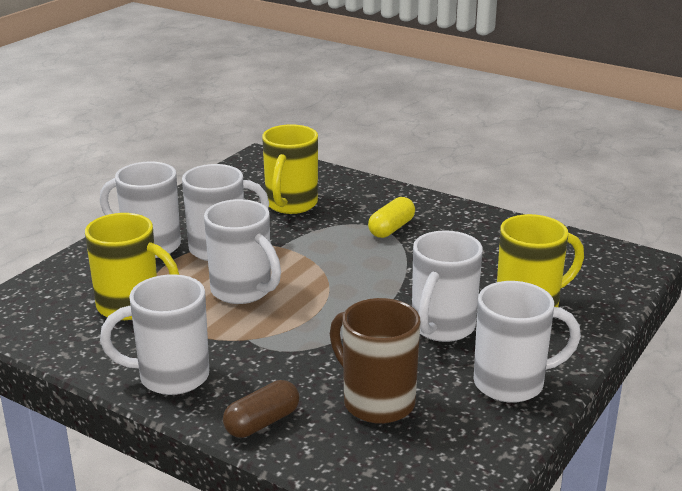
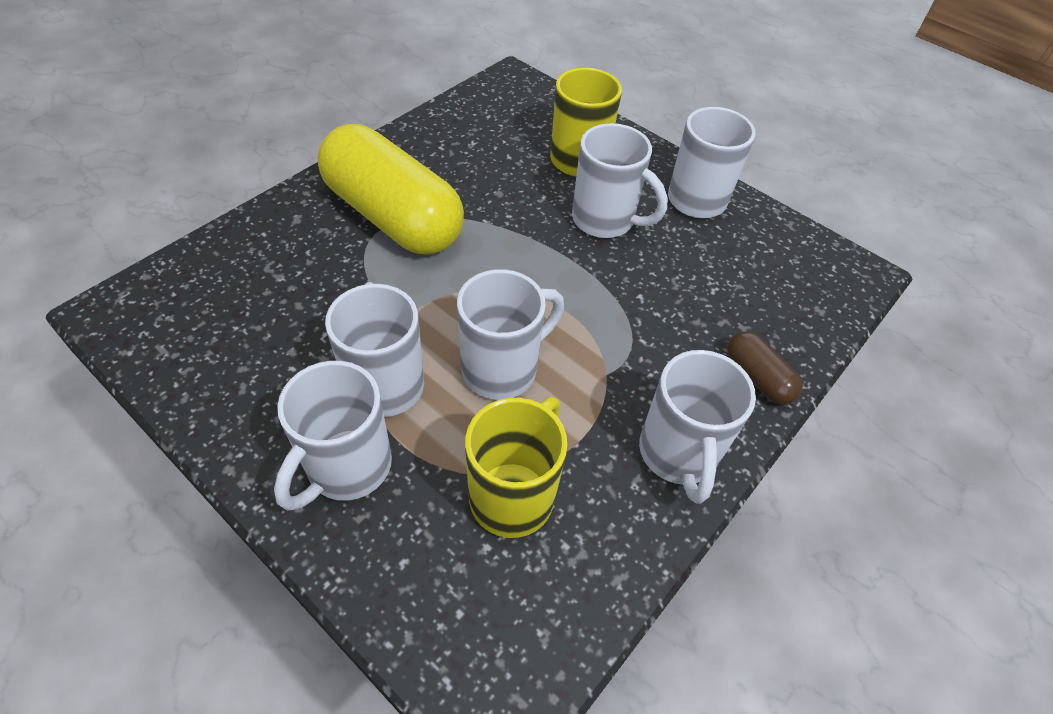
camera: 85 degrees left, 25 degrees up
(290, 205) = (289, 295): yellow mug -> none
(376, 402) = (723, 288): brown mug -> none
(391, 229) = (393, 216): yellow capsule -> yellow capsule, size x2.33

